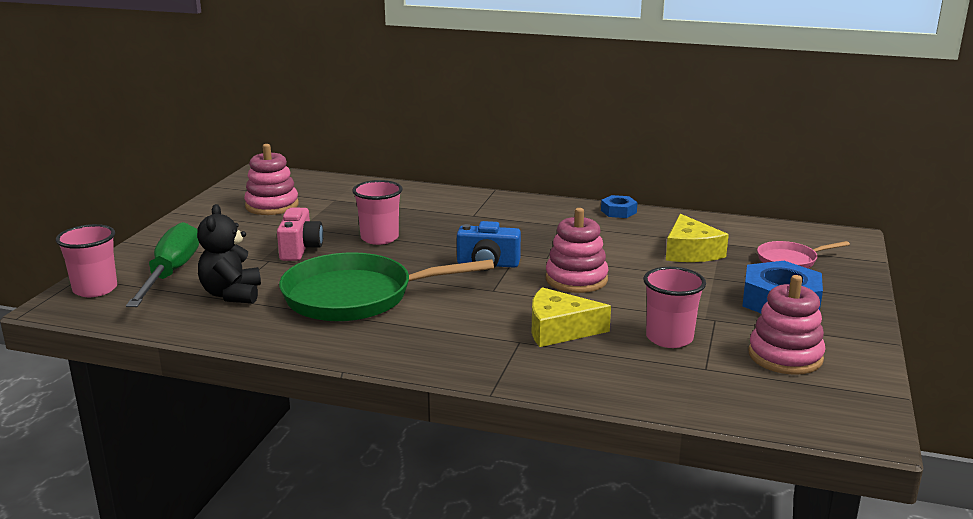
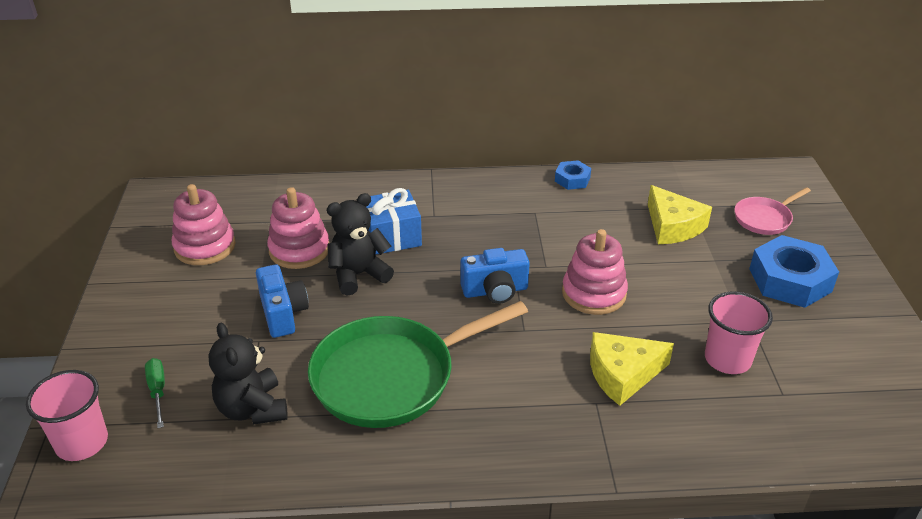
camera: 20 degrees left, 15 degrees up
(170, 273) = (158, 391): green screwdriver -> green screwdriver, size x0.46
(300, 249) = (283, 313): pink camera -> blue camera
(379, 238) = (358, 275): pink cup -> black teddy bear
(426, 221) = (392, 236): none -> blue gift
(785, 356) = (838, 357): pink stacking toy -> pink stacking toy (299, 250)

